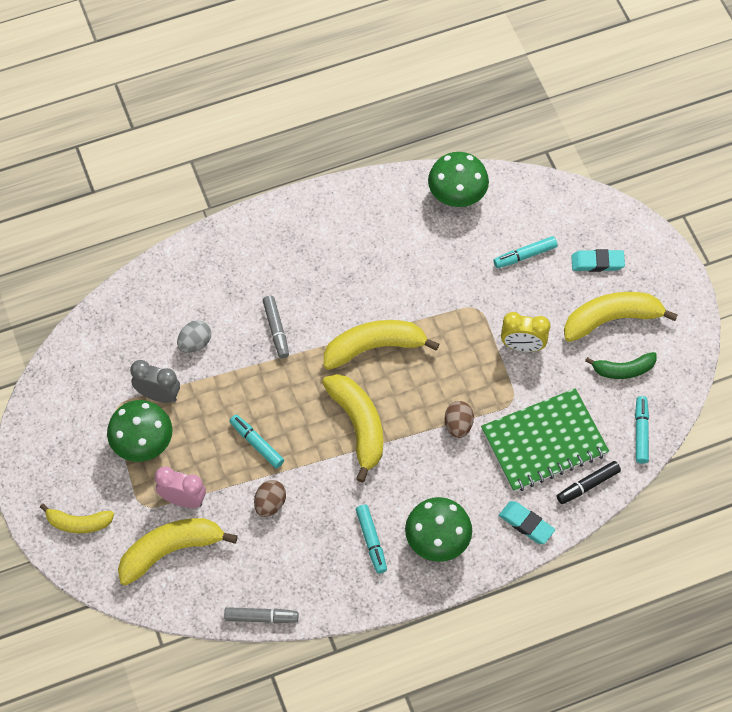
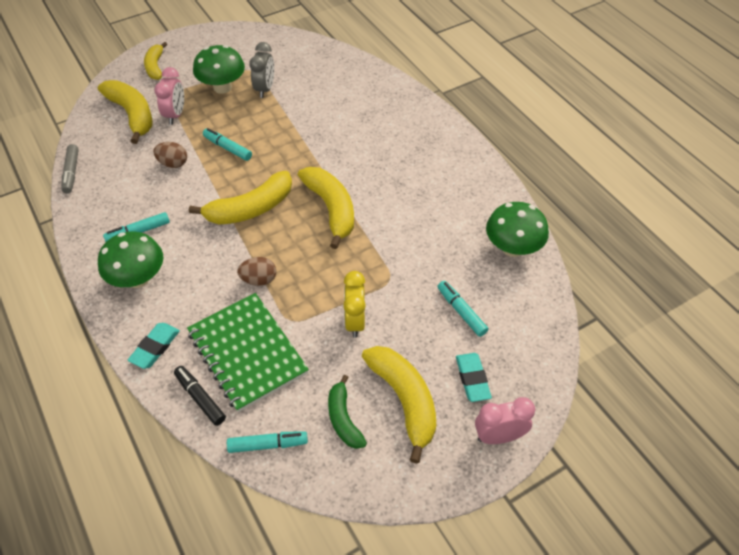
camera: 80 degrees right, 10 degrees down
(195, 343) = (314, 101): grey egg -> none
(256, 443) = (227, 148): turquoise marker -> turquoise marker turned 90 degrees counterclockwise
(276, 330) = (336, 144): grey marker -> none
(654, 256) = (498, 436): none -> pink clock

